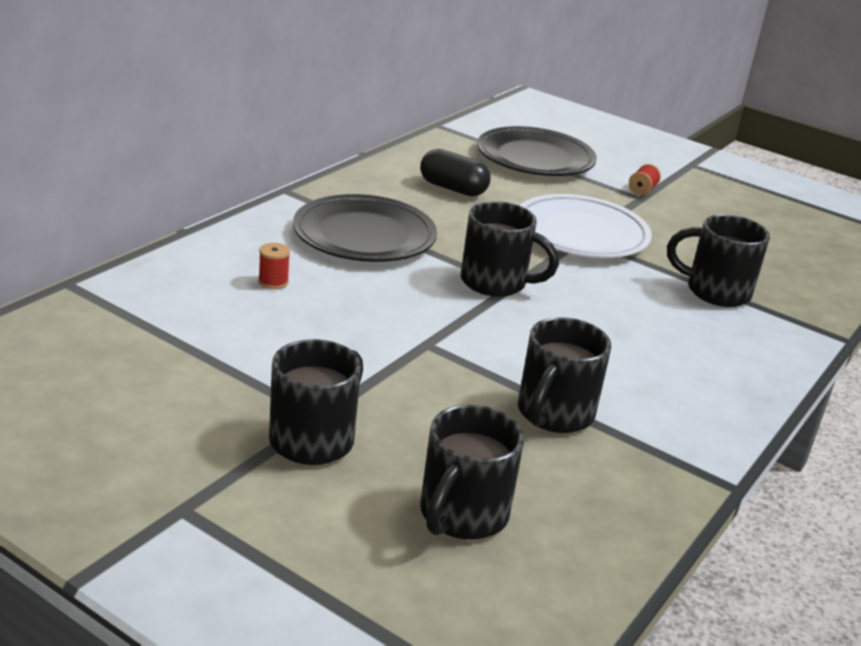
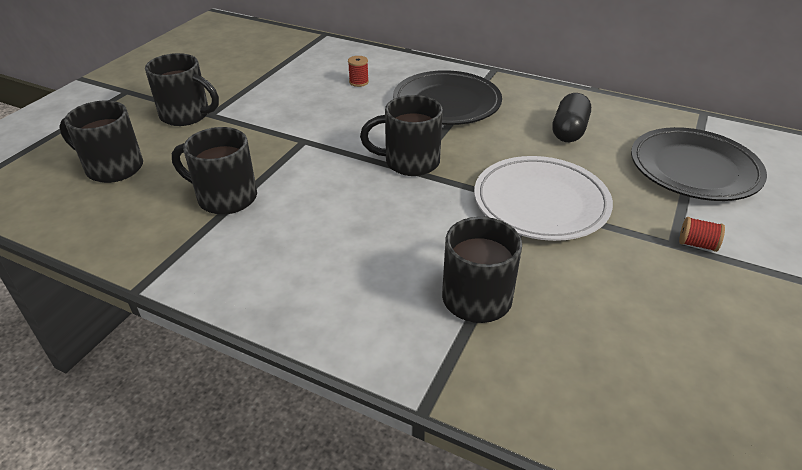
camera: 85 degrees right, 10 degrees up
(495, 283) = (410, 162): black mug -> black mug turned 75 degrees clockwise

